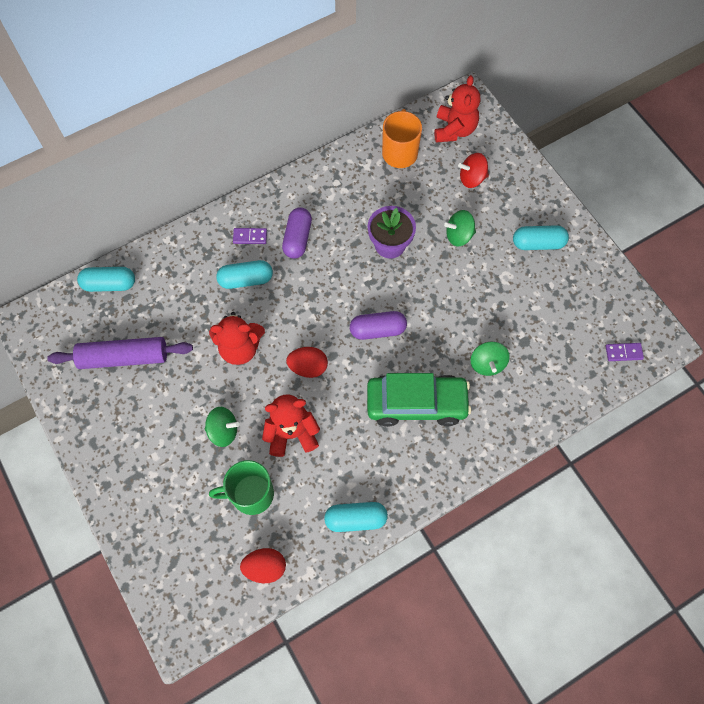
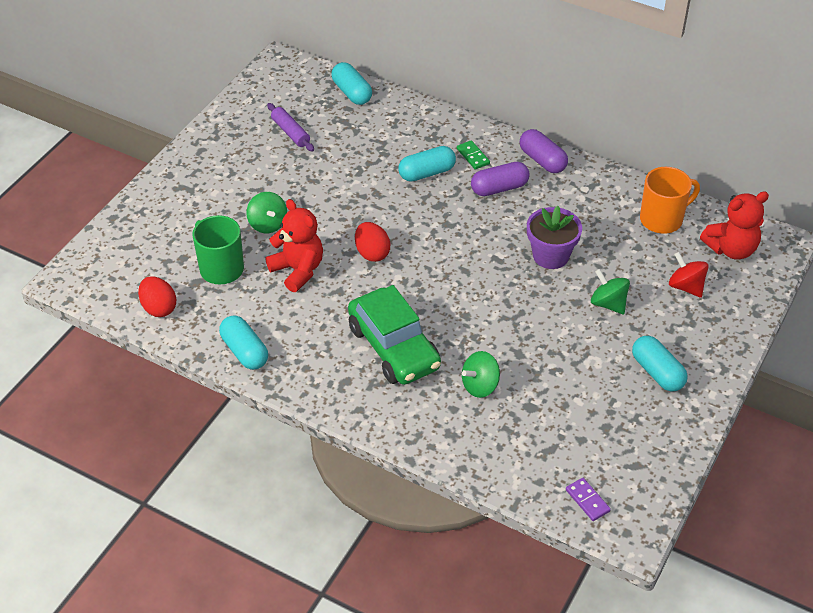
camera: 60 degrees right, 20 degrees down
(124, 357) = (290, 132): purple rolling pin -> purple rolling pin, size x0.59
(240, 348) = (355, 199): red teddy bear -> none
(246, 280) = (427, 173): turquoise capsule -> turquoise capsule turned 75 degrees counterclockwise
(250, 237) = (473, 156): purple domino -> green domino
(377, 330) = (450, 286): purple capsule -> purple capsule (542, 160)

